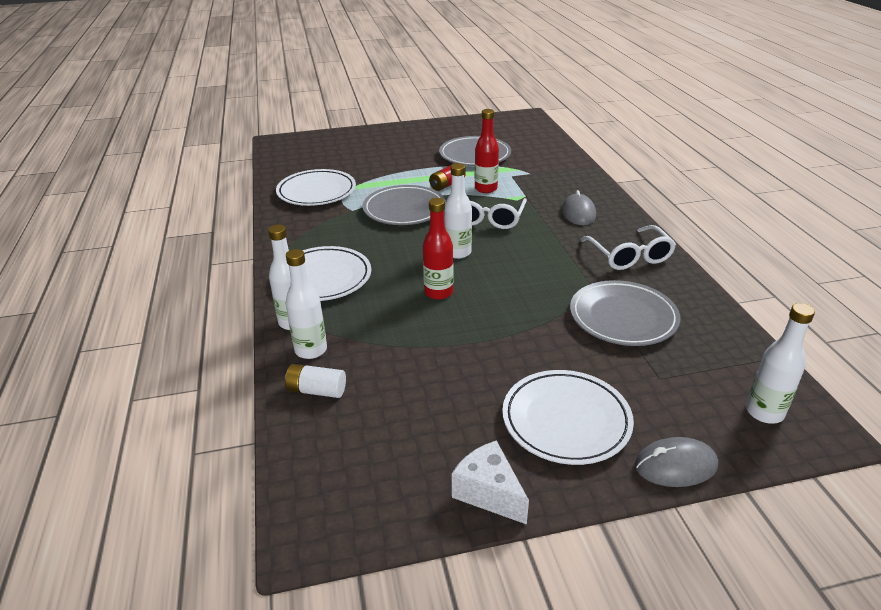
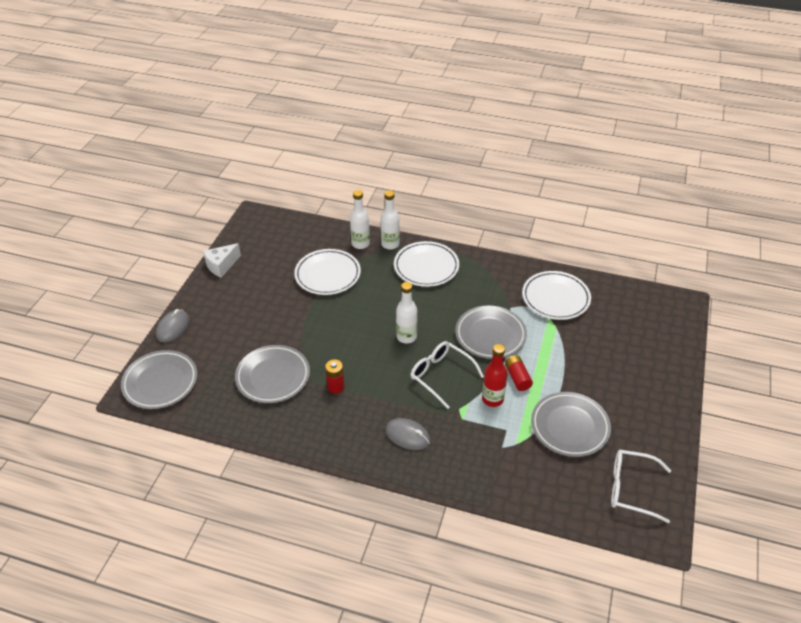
camera: 120 degrees right, 10 degrees up
(317, 390) = (328, 238): white battery -> none
(438, 292) = (369, 308): red bottle -> none
(489, 493) = (221, 266): white cheese -> white cheese turned 150 degrees clockwise
(566, 420) = (230, 308): white plate -> white plate (327, 275)
(579, 269) = (336, 387): none -> red battery
(629, 256) = (326, 425): white glasses -> white glasses (631, 489)
(764, 412) = (160, 382): white bottle -> grey plate

